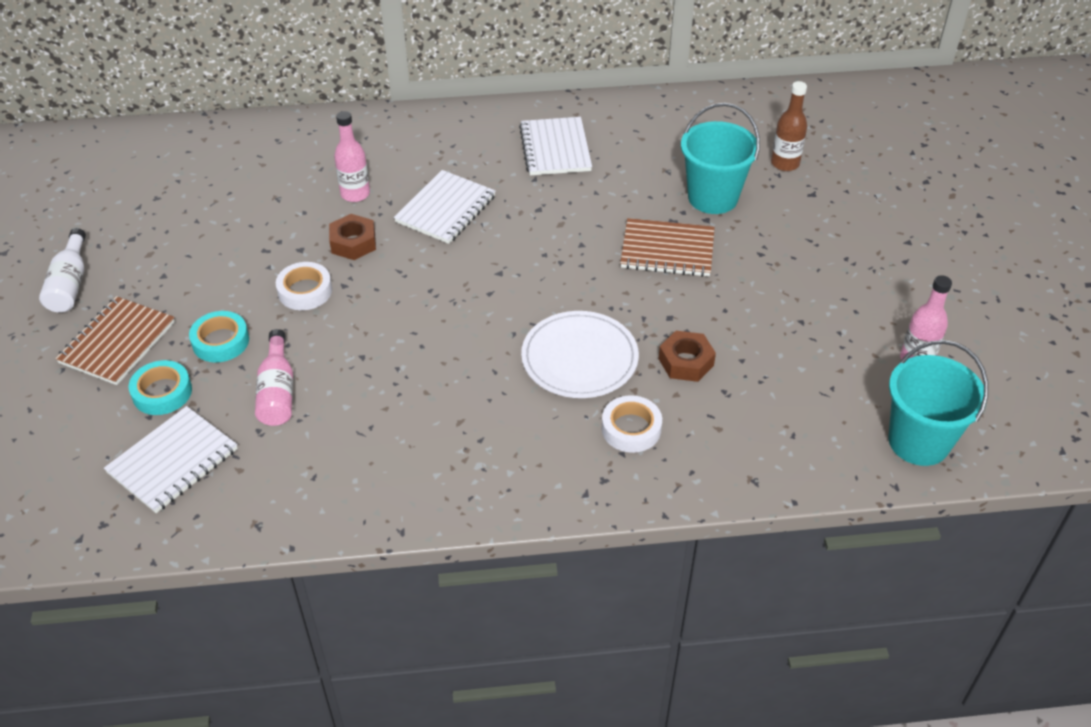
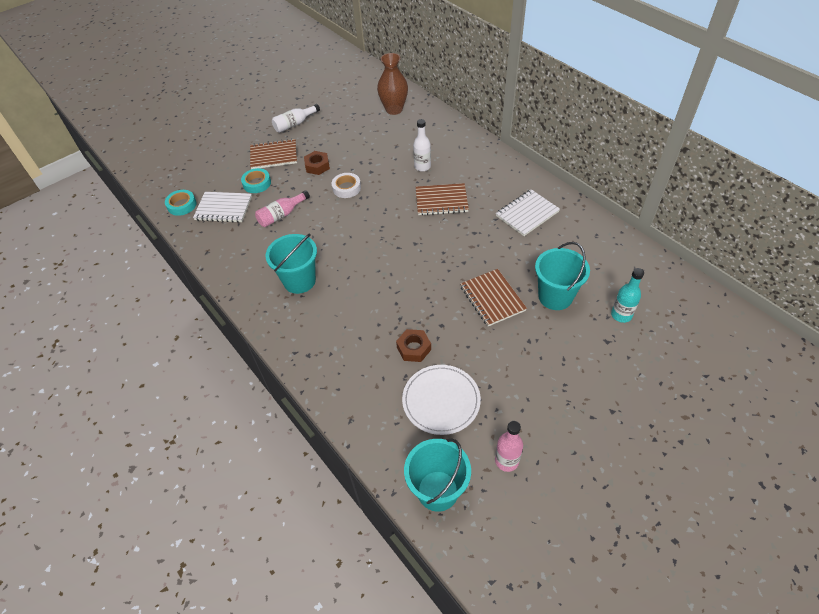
camera: 60 degrees right, 5 degrees up
(191, 162) = (394, 109): none -> brown vase
(220, 341) = (297, 182): turquoise tape -> turquoise tape (182, 205)
(353, 243) = (390, 185): brown nut -> brown nut (317, 166)
(355, 194) = (422, 167): pink bottle -> white bottle
(446, 209) = (441, 201): white notebook -> brown notebook
(447, 429) = (299, 281): none -> turquoise bucket
(579, 358) = (381, 304): white plate -> white plate (441, 400)
(631, 429) = (349, 349): white tape -> none
(785, 163) = (621, 315): brown bottle -> turquoise bottle

